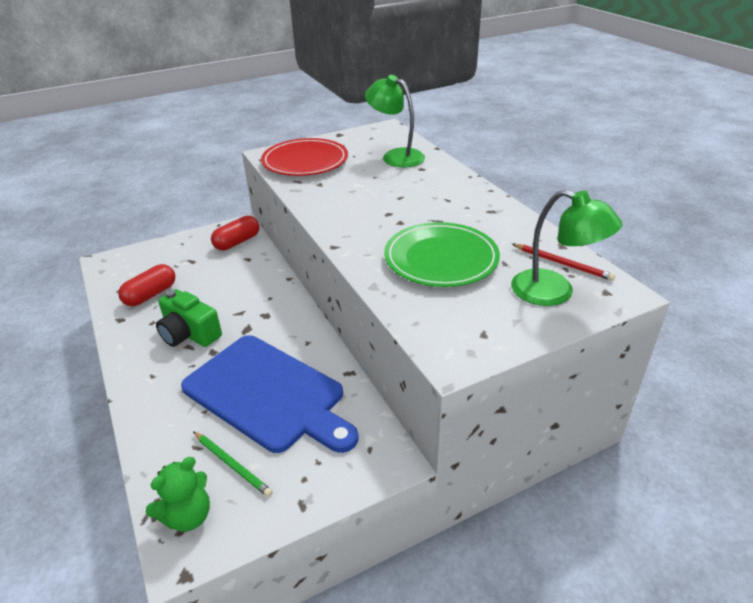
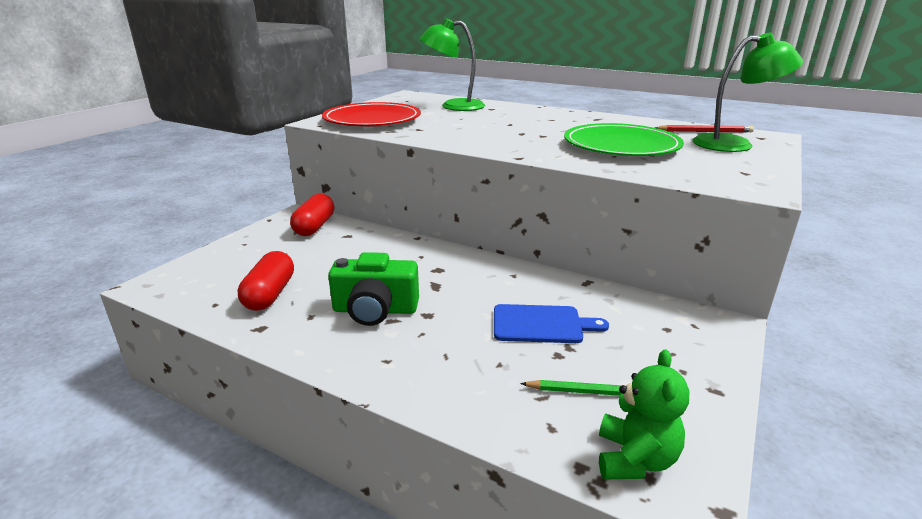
camera: 35 degrees left, 10 degrees down
(268, 394) = (541, 324): blue cutting board -> blue cutting board, size x0.48

